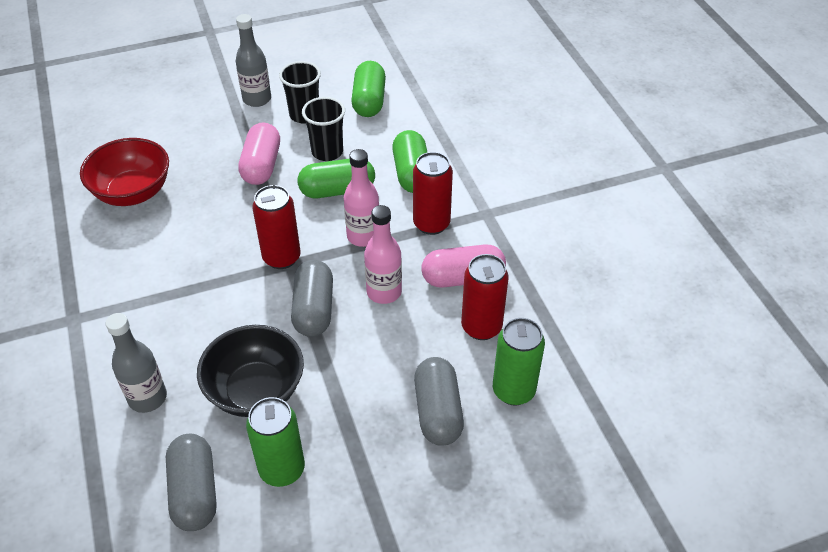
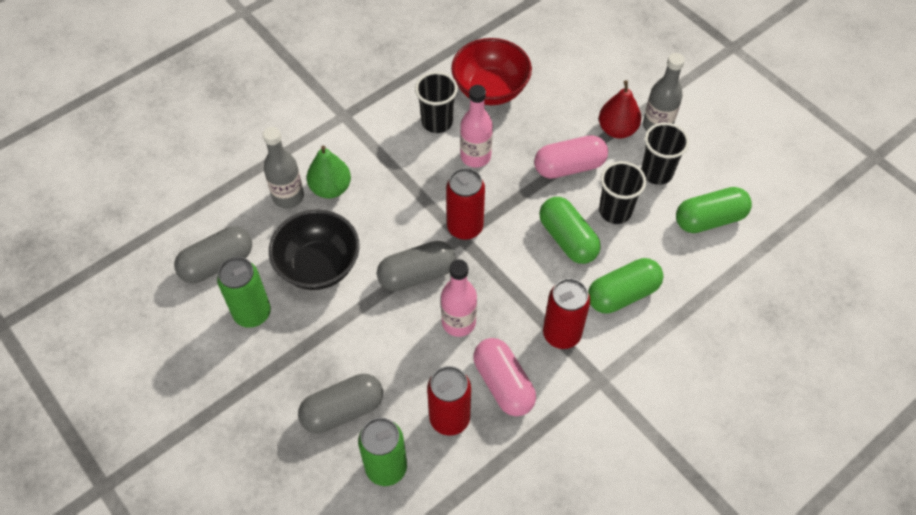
camera: 70 degrees right, 10 degrees up
(142, 243) = (437, 122): none -> black cup
(163, 355) = (330, 188): none -> green pear
(243, 123) = (617, 129): none -> red pear
(363, 236) = (519, 281): pink bottle -> pink bottle (475, 156)

